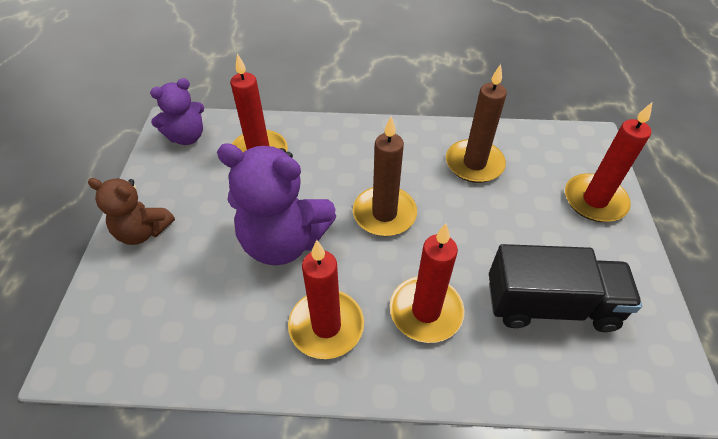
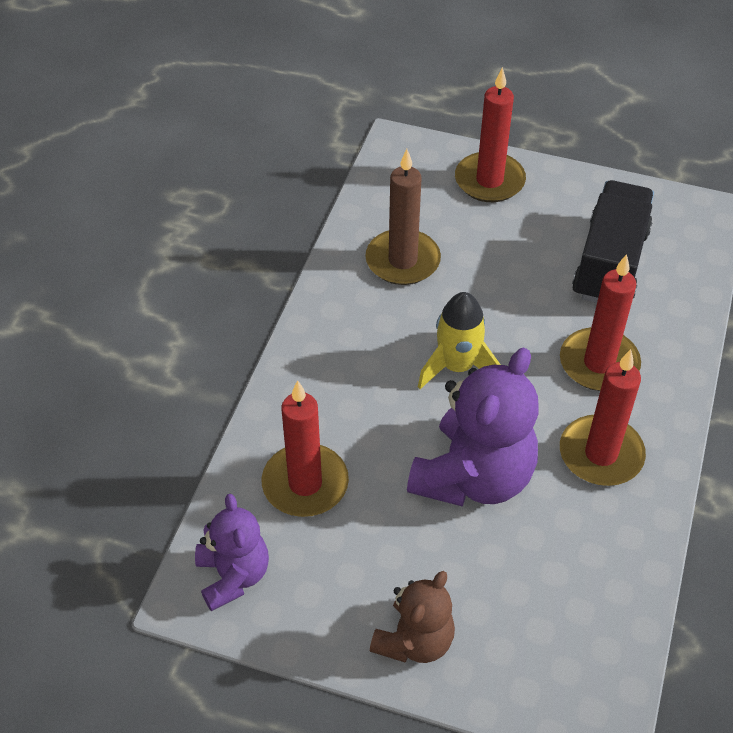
camera: 75 degrees left, 0 degrees up
(384, 214) = (457, 366): brown candle -> yellow rocket

